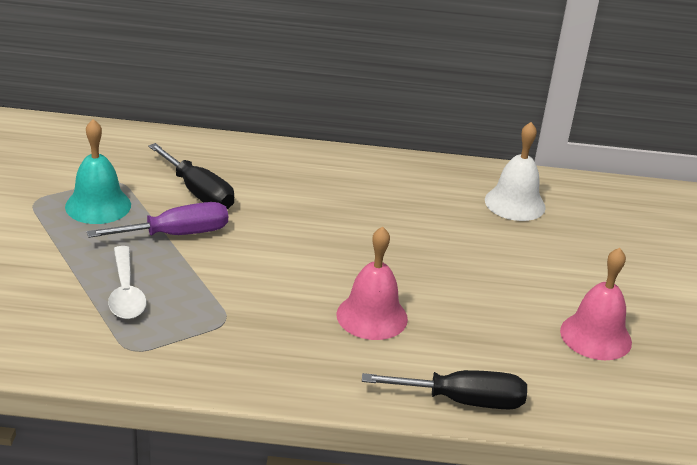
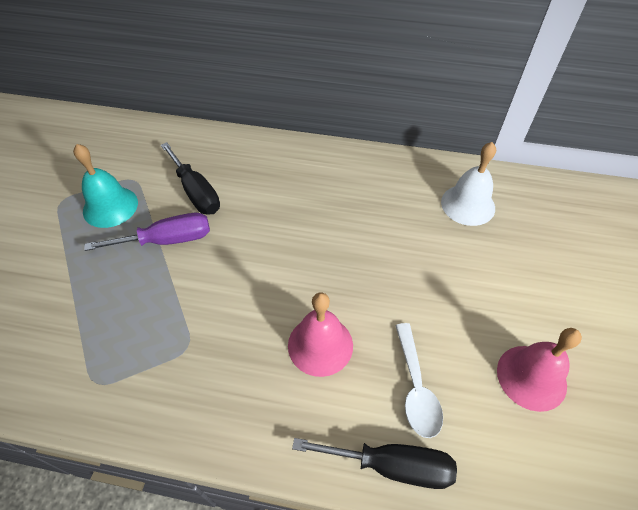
camera: 10 degrees right, 20 degrees up
(126, 293) = (108, 310): white spoon -> white spoon (416, 388)

